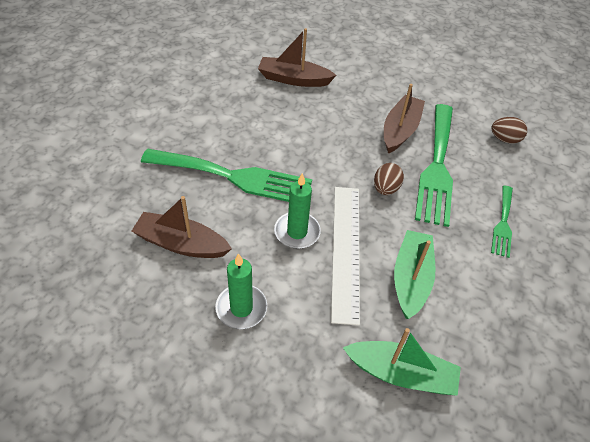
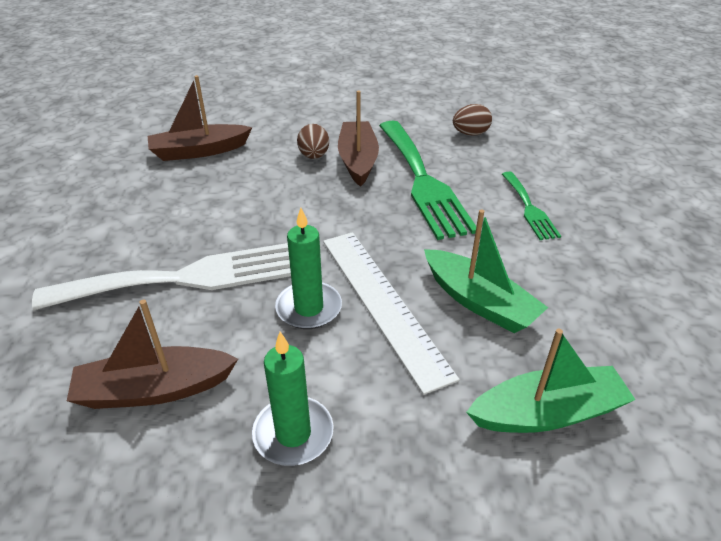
camera: 25 degrees left, 10 degrees down
(234, 177) = (185, 278): green fork -> white fork
(385, 189) = (383, 221): brown egg -> brown egg (314, 156)
(411, 279) = (479, 302): green boat -> green boat turned 150 degrees clockwise

